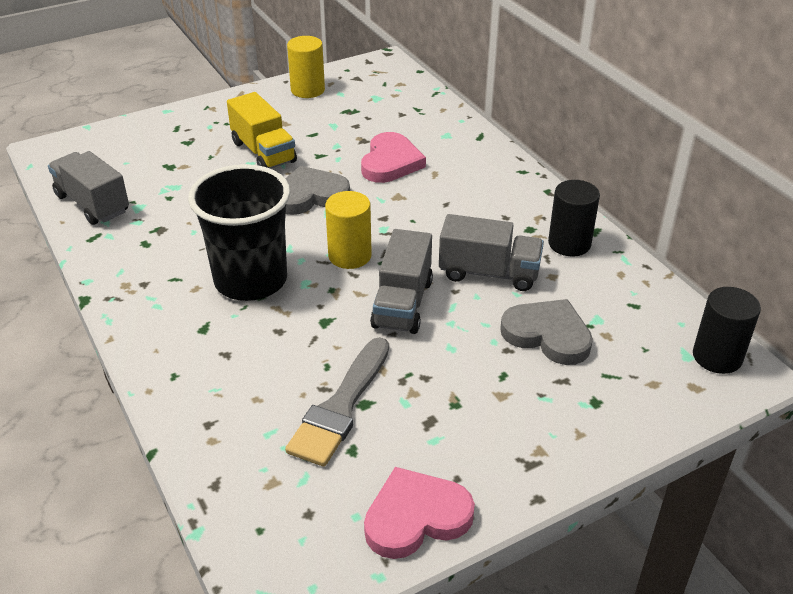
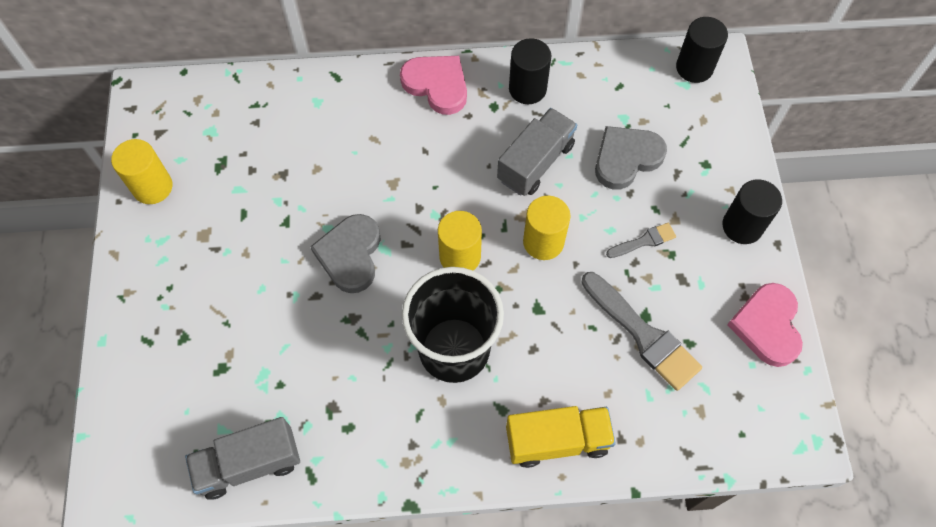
camera: 65 degrees left, 25 degrees up
(263, 152) = (249, 270): yellow truck -> yellow truck (557, 440)
(390, 162) = (335, 166): pink heart -> pink heart (437, 85)
(402, 303) = (543, 242): grey truck -> yellow cylinder
(455, 377) = (644, 241): none -> grey brush
(537, 457) = (742, 226): none -> black cylinder

